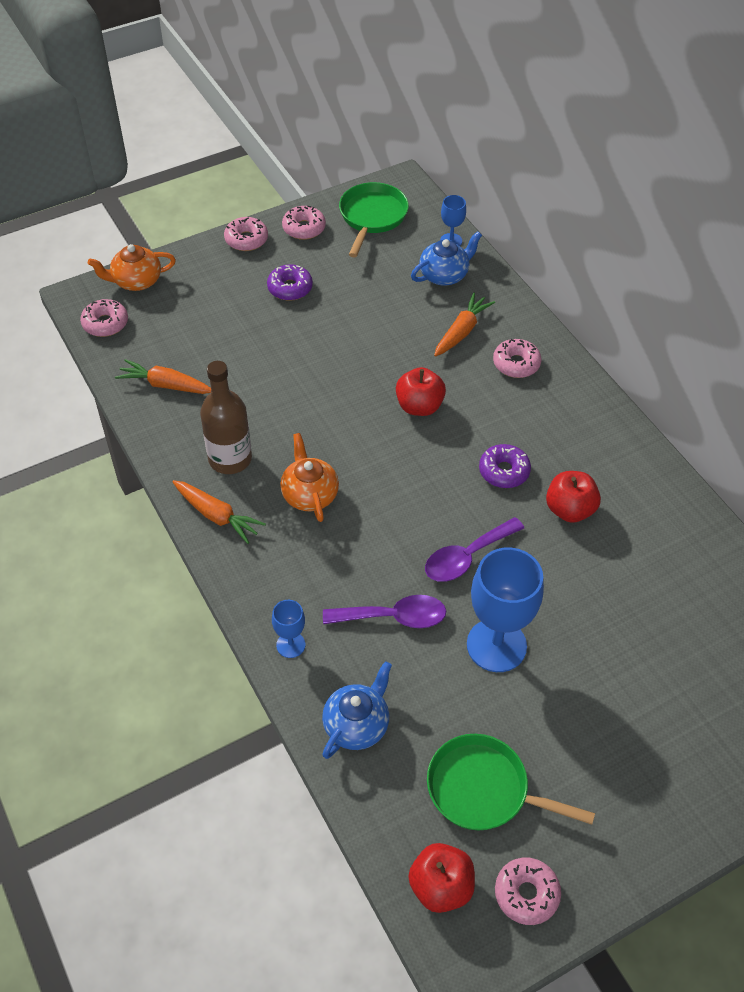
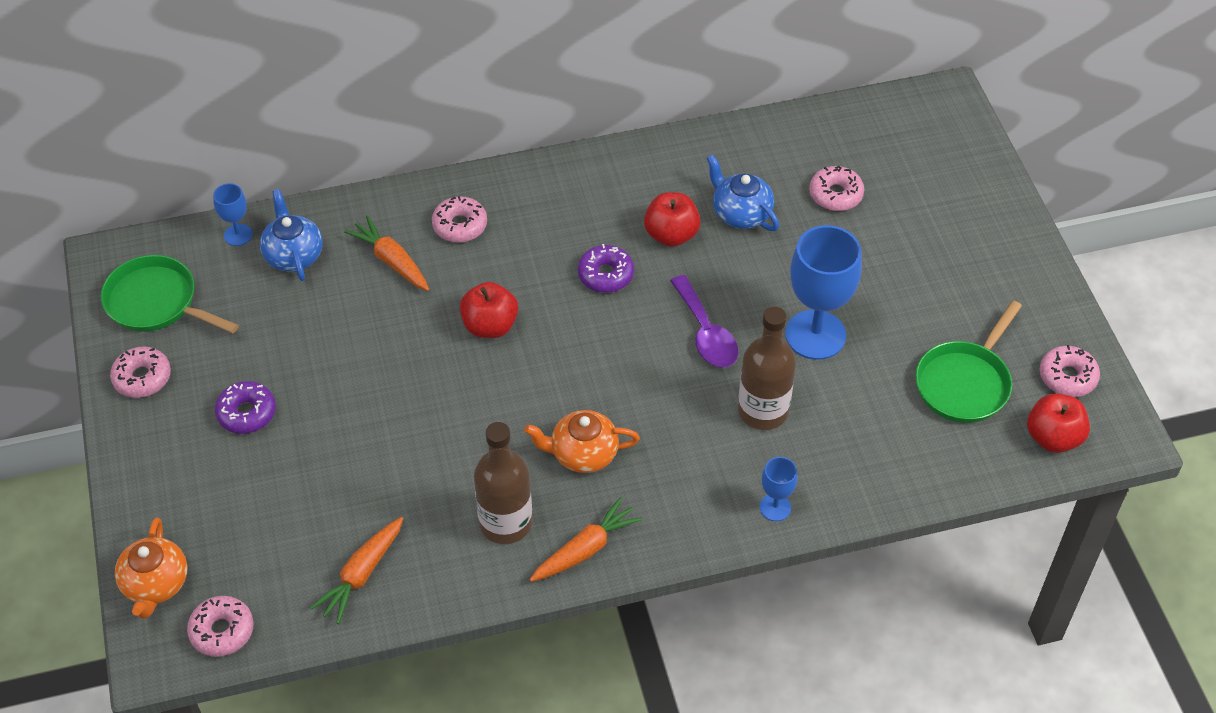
camera: 75 degrees left, 0 degrees up
(246, 239) = (133, 444): pink donut -> pink donut (835, 194)
(357, 725) = (879, 468): blue teapot -> blue teapot (740, 213)
(394, 617) = (763, 411): purple spoon -> brown bottle

